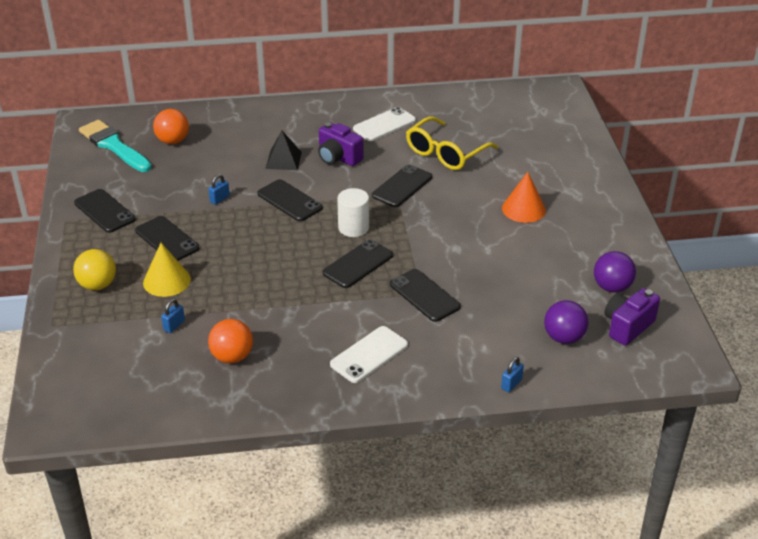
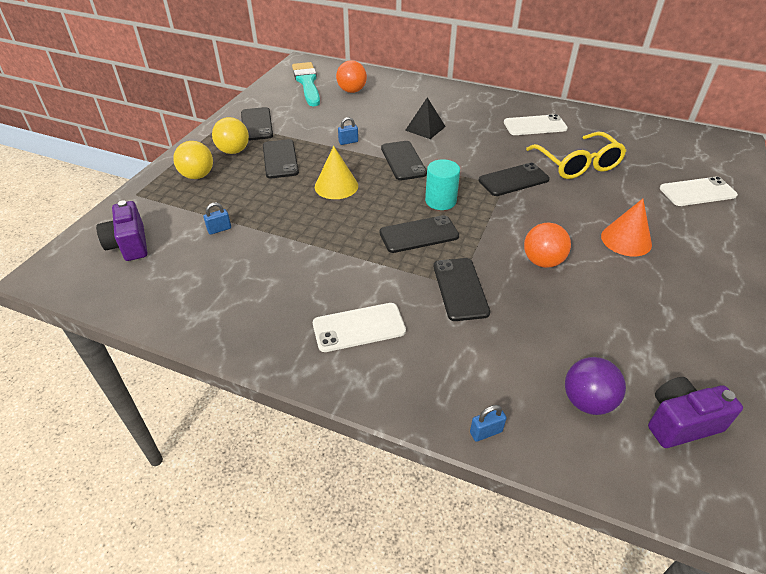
camera: 30 degrees right, 5 degrees up
(109, 248) = (233, 151): none -> yellow ball
(166, 281) = (249, 191): yellow cone -> yellow cone (336, 186)
(232, 357) = (238, 276): orange ball -> orange ball (542, 261)
(338, 158) = (473, 139): purple camera -> purple camera (129, 244)
(353, 228) = (440, 201): white cylinder -> turquoise cylinder
(446, 153) = (577, 164): yellow glasses -> yellow glasses turned 90 degrees counterclockwise
(554, 147) = (697, 192): none -> white phone
(612, 287) = (685, 364): purple ball -> none

